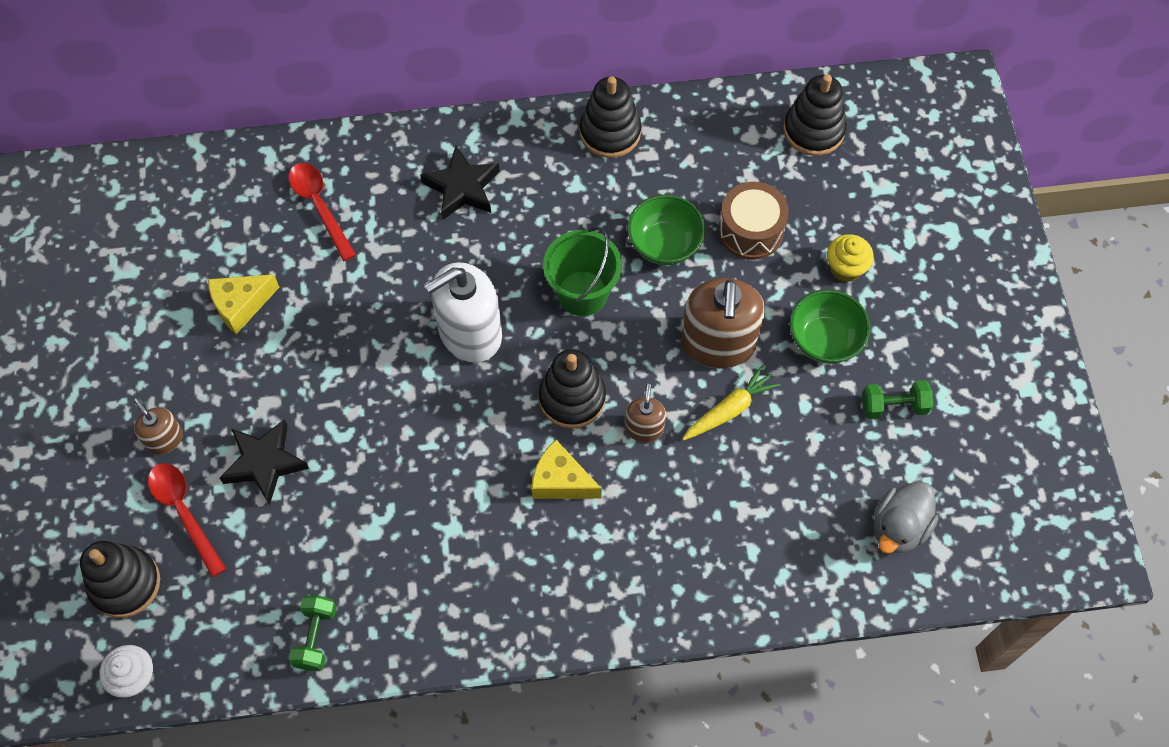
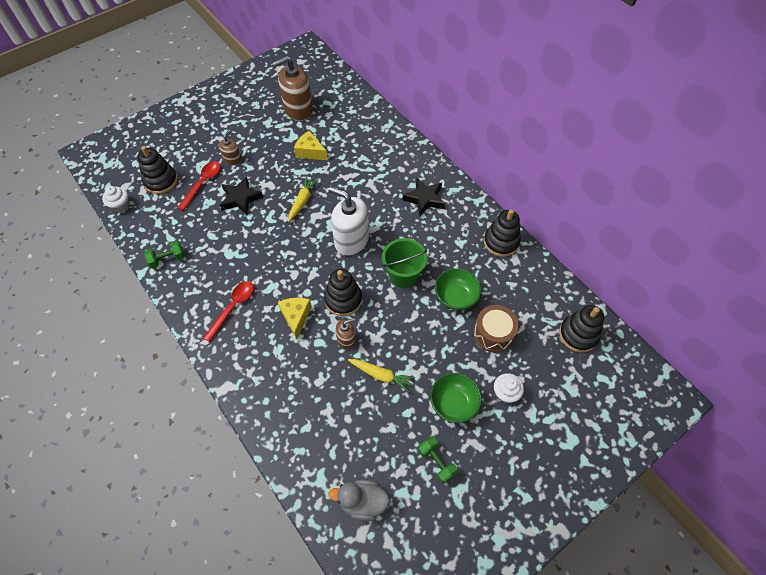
camera: 60 degrees right, 5 degrees down
(319, 207) = (376, 153): red spoon -> red spoon (233, 307)
(340, 367) = (302, 201): none -> yellow carrot
(718, 343) = (416, 351): brown soap dispenser -> brown soap dispenser (298, 109)
(845, 268) = (505, 393): yellow cupcake -> white cupcake

